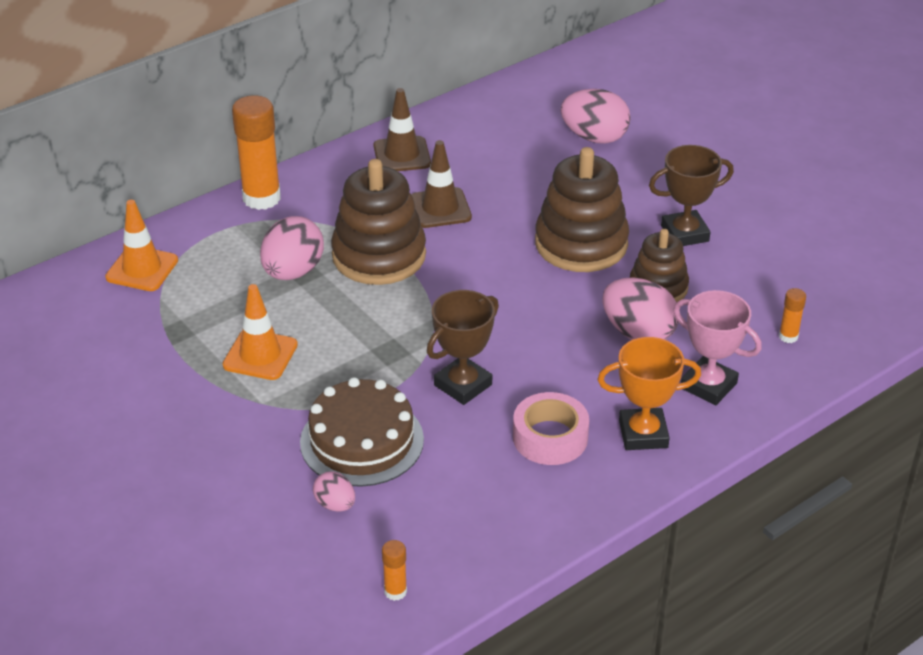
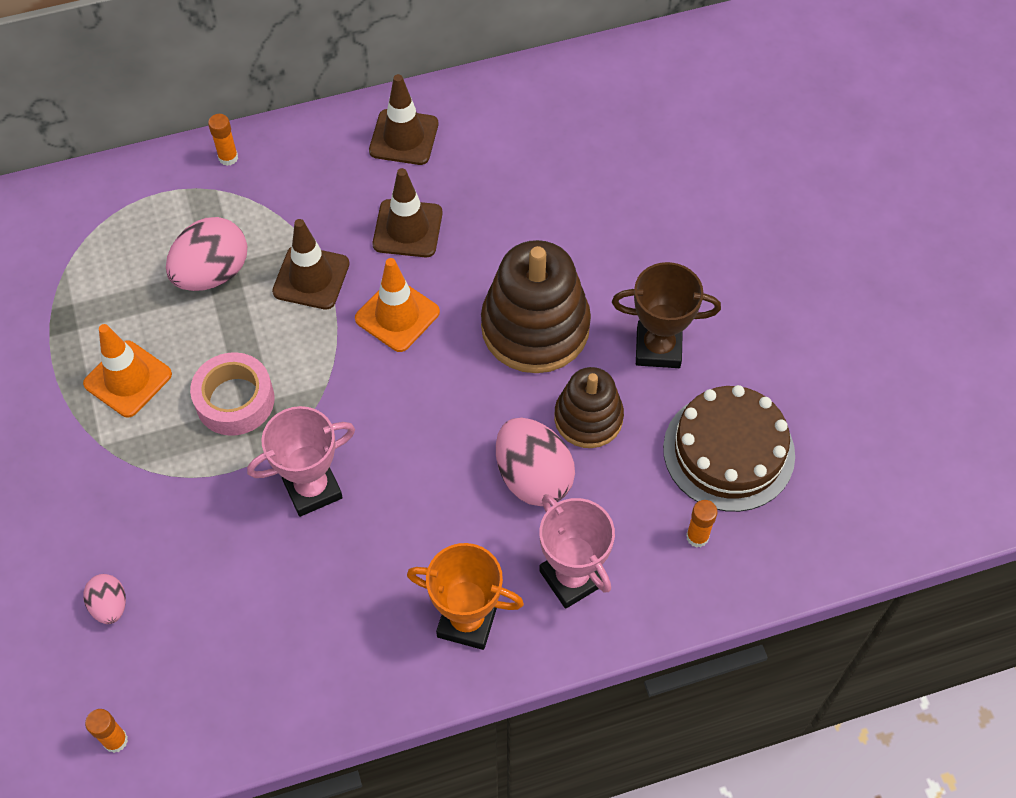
camera: 20 degrees right, 20 degrees up
(142, 269) = (65, 222): orange traffic cone -> orange traffic cone (397, 315)
(261, 198) = (228, 158): orange glue stick -> orange glue stick, size x0.46
(362, 441) = (175, 530): brown cake -> brown cake (728, 451)
(379, 255) = (311, 278): brown stacking toy -> brown traffic cone
(463, 385) = (312, 488): brown trophy -> pink trophy
(550, 437) = (367, 592): pink tape -> pink tape (235, 400)
(594, 137) = (628, 172): pink egg -> none

